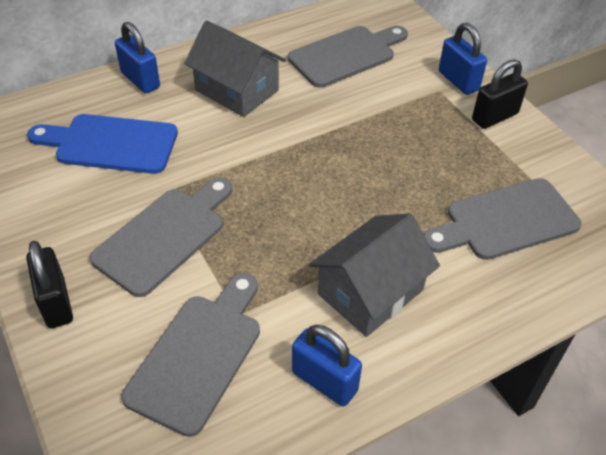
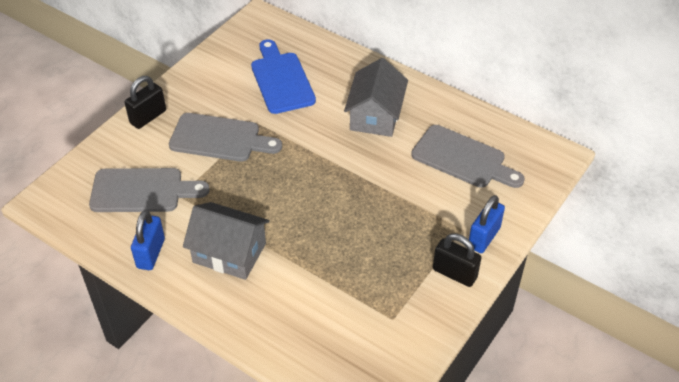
camera: 65 degrees right, 0 degrees up
(140, 80) = (350, 65): blue padlock -> none
(506, 221) = (338, 310): grey cutting board -> none

